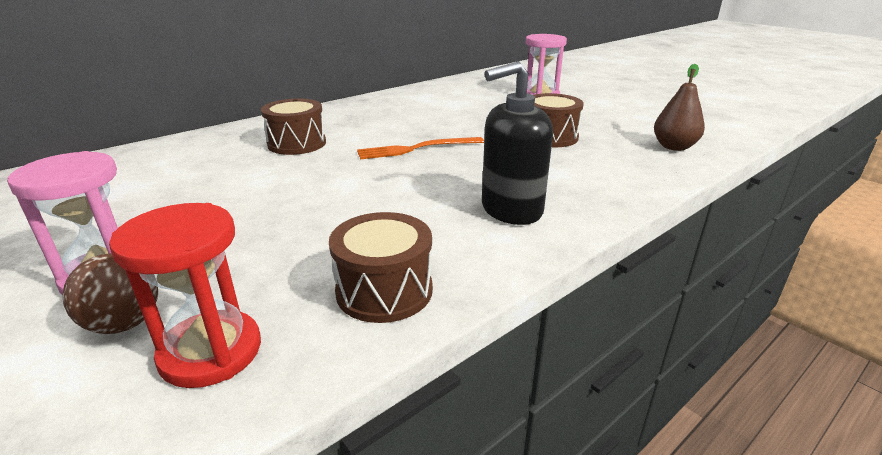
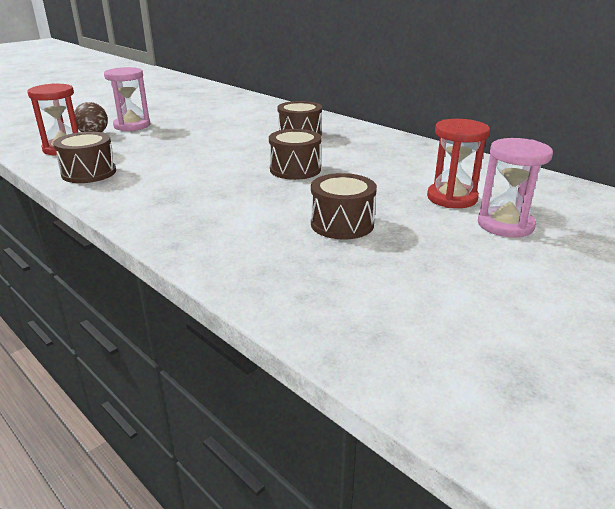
camera: 85 degrees right, 0 degrees up
(416, 149) = (295, 169): orange fork -> brown drum
(494, 104) = (452, 198): none -> red hourglass
(511, 210) = (172, 203): black soap dispenser -> none
(674, 147) = (326, 300): brown pear -> none

